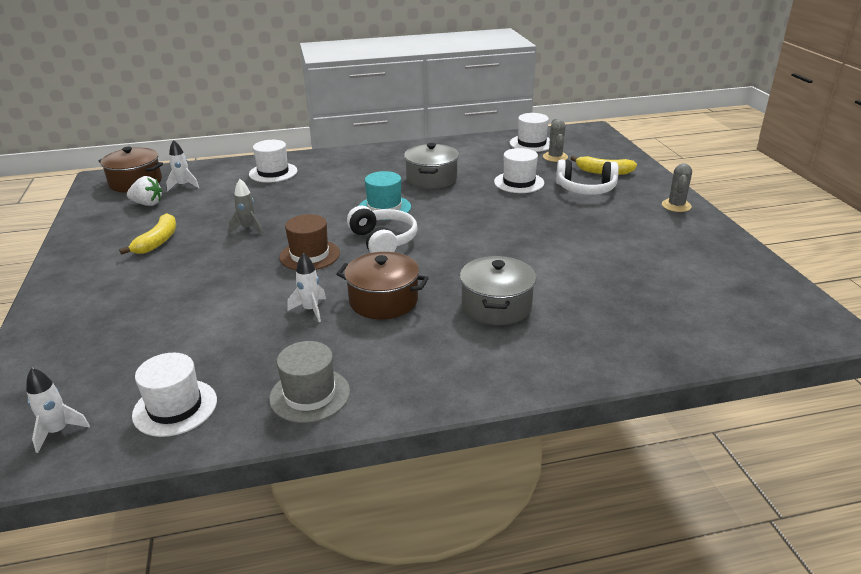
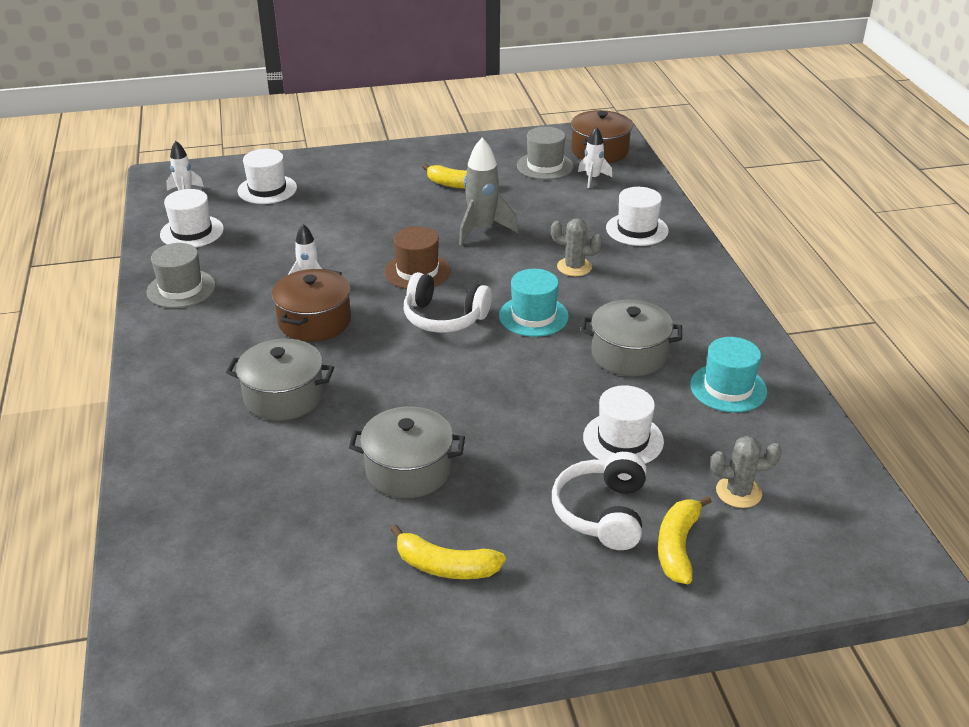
camera: 90 degrees right, 5 degrees up
(147, 204) = (545, 166): white strawberry -> grey hat
(248, 229) = (482, 229): grey rocket -> grey rocket, size x1.66
(383, 241) = (444, 317): white headphones -> white headphones turned 45 degrees clockwise
(464, 155) = (728, 388): none -> turquoise hat
(531, 143) = (800, 469): white hat -> white hat (267, 189)
(569, 247) = (408, 469): none -> grey pot
(652, 232) = (445, 566): none -> yellow banana
(676, 206) = (538, 618): grey cactus -> grey cactus (574, 267)

